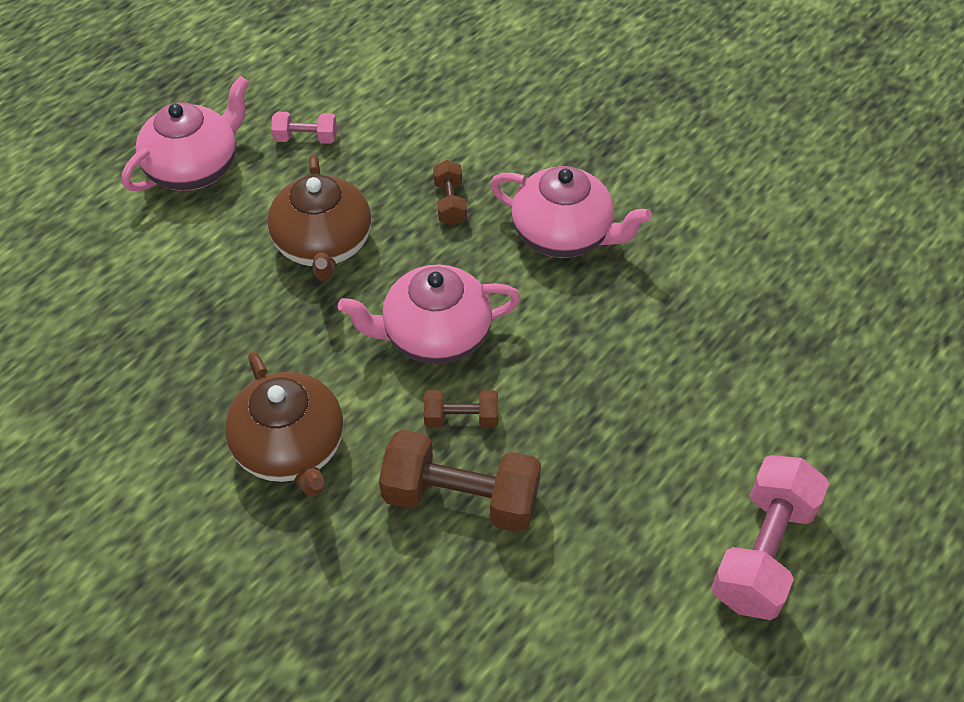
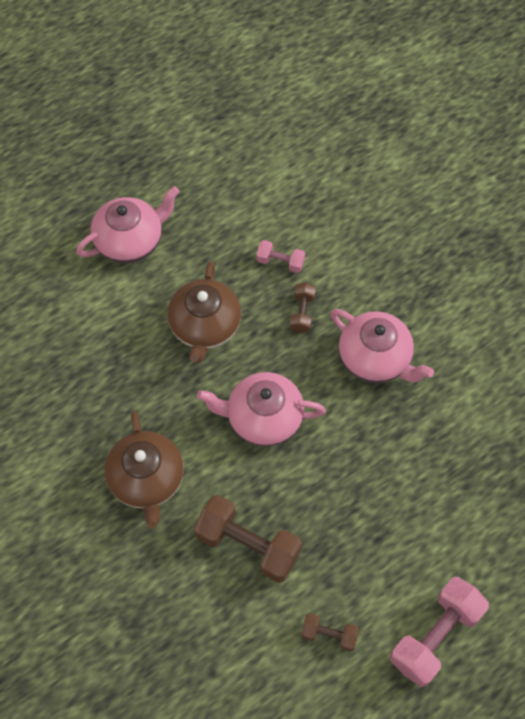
camera: 15 degrees right, 10 degrees up
(306, 138) = (213, 233): pink dumbbell -> pink dumbbell (280, 262)
(461, 418) = (264, 486): brown dumbbell -> brown dumbbell (329, 634)

